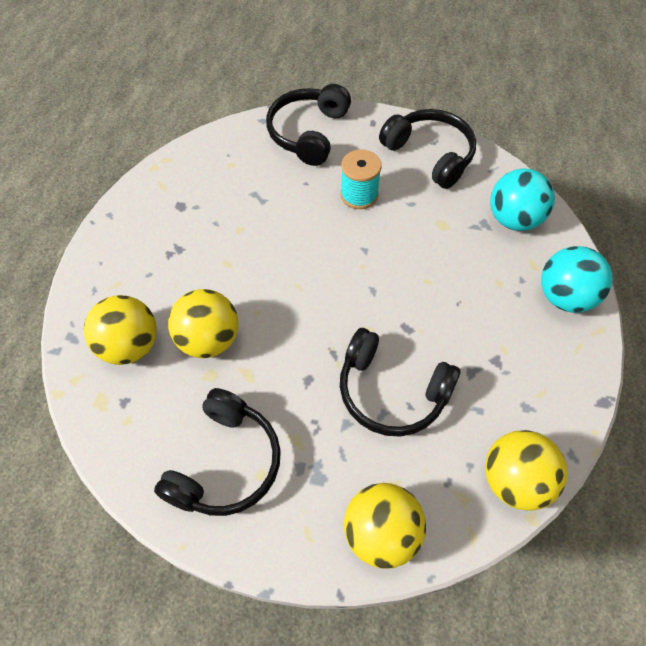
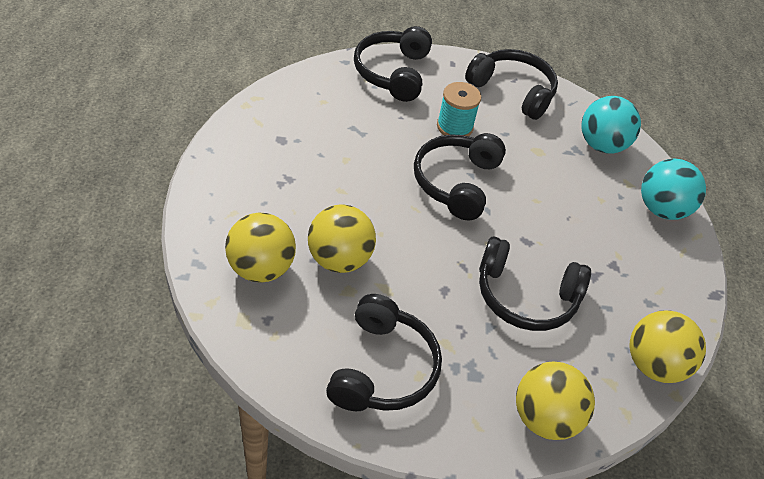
camera: 15 degrees left, 10 degrees down
(346, 258) = (456, 182): none -> black headphones

